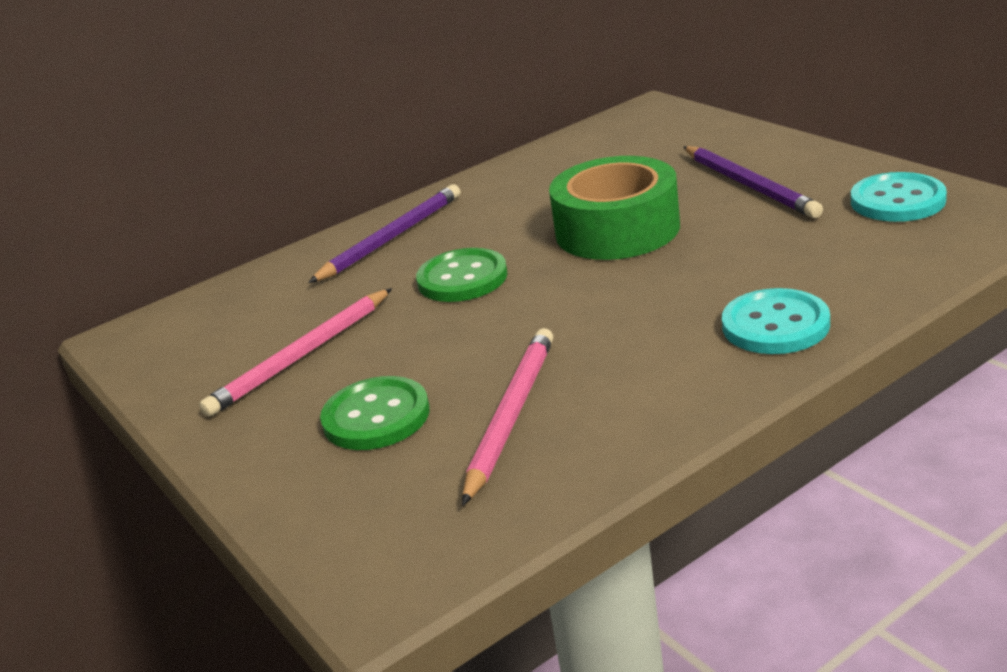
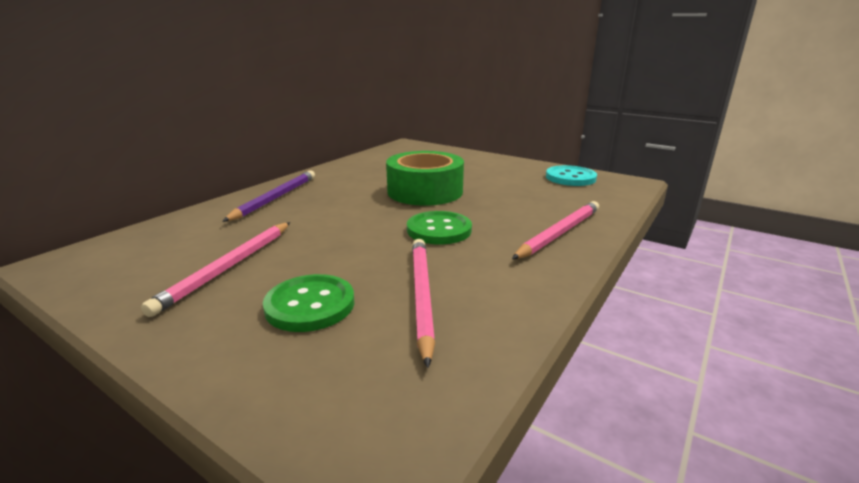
camera: 25 degrees left, 5 degrees down
(462, 278) = (337, 217): green button -> green button (439, 230)
(749, 185) = (486, 172): purple pencil -> none
(775, 325) = (559, 233): turquoise button -> pink pencil

